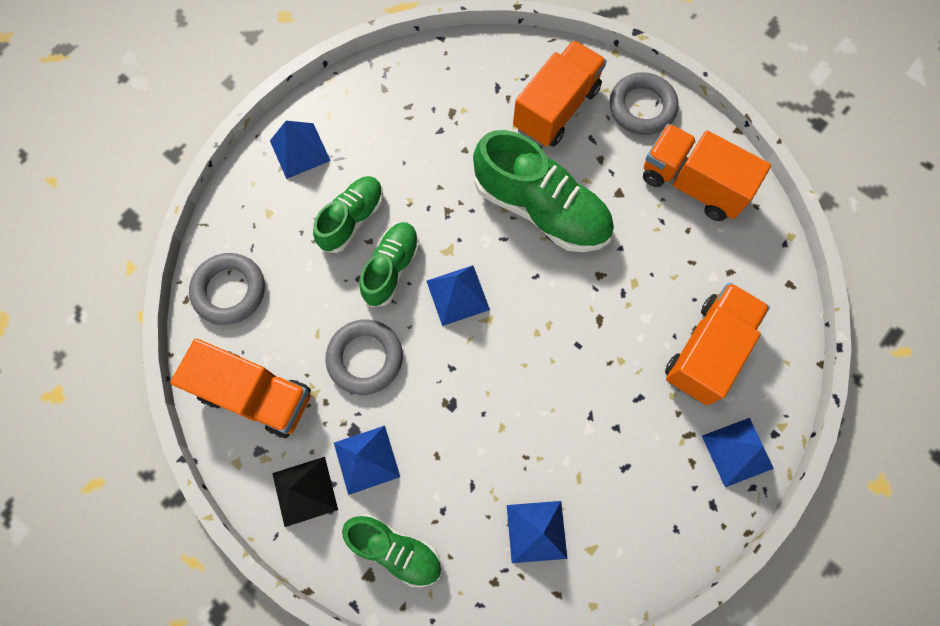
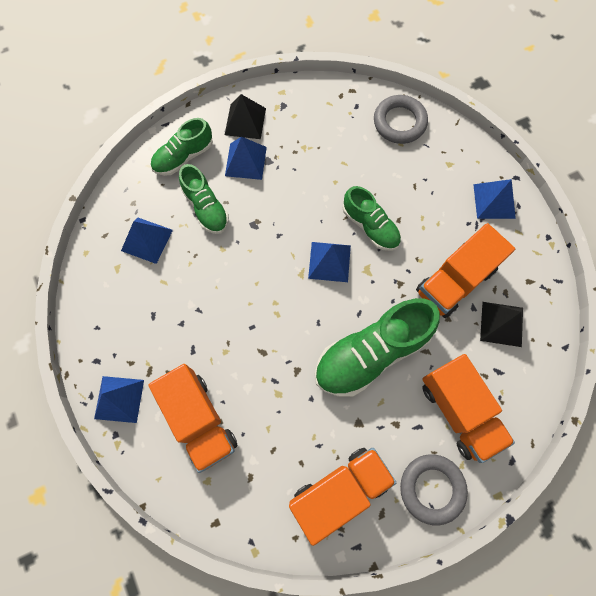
camera: 115 degrees right, 0 degrees up
(256, 395) = (319, 115): orange truck -> orange truck (455, 281)
(352, 219) = (421, 215): green shoe -> green shoe (206, 207)
(365, 358) = (312, 185): grey ring -> none
(445, 99) = (501, 324): none -> black pyramid

